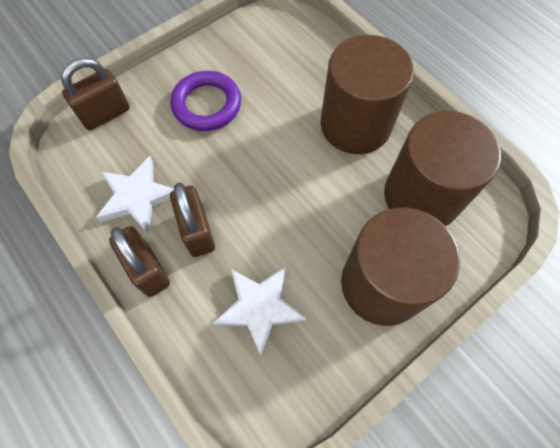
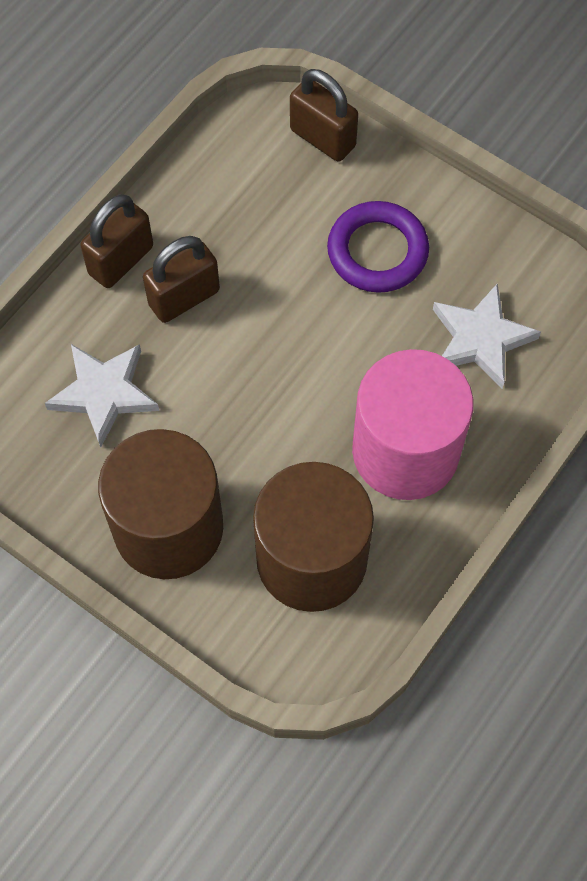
camera: 75 degrees right, 0 degrees up
(137, 197) = (212, 217): white star -> white star (480, 339)
(355, 125) = (405, 451): brown cylinder -> pink cylinder

